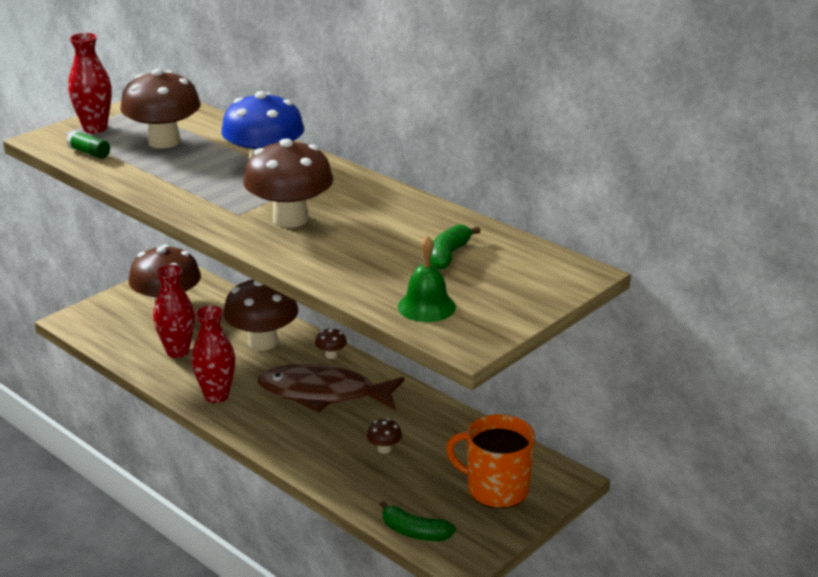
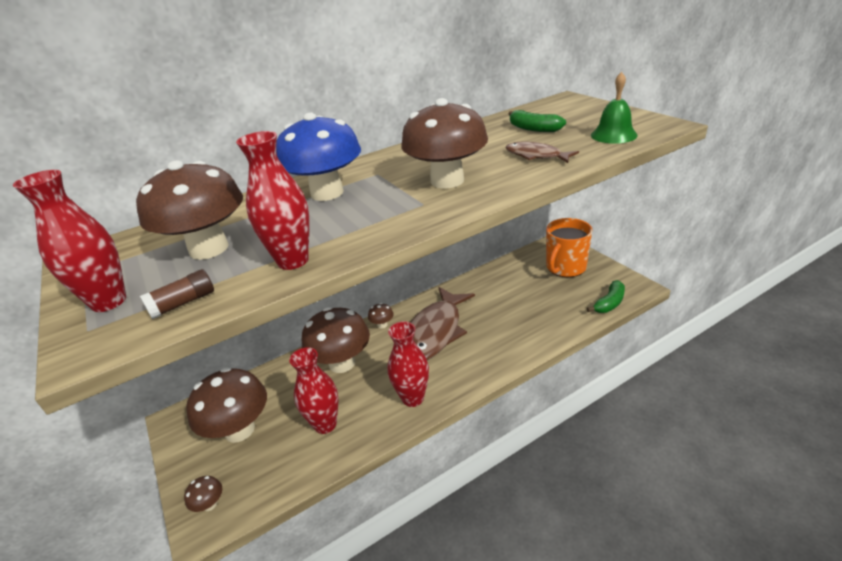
camera: 70 degrees left, 5 degrees up
(89, 153) = (183, 303): green glue stick -> brown glue stick
(141, 177) = (293, 261): none -> red vase
(357, 261) = (536, 156): none -> brown fish
(384, 449) = (513, 308): brown mushroom -> brown mushroom (209, 504)

